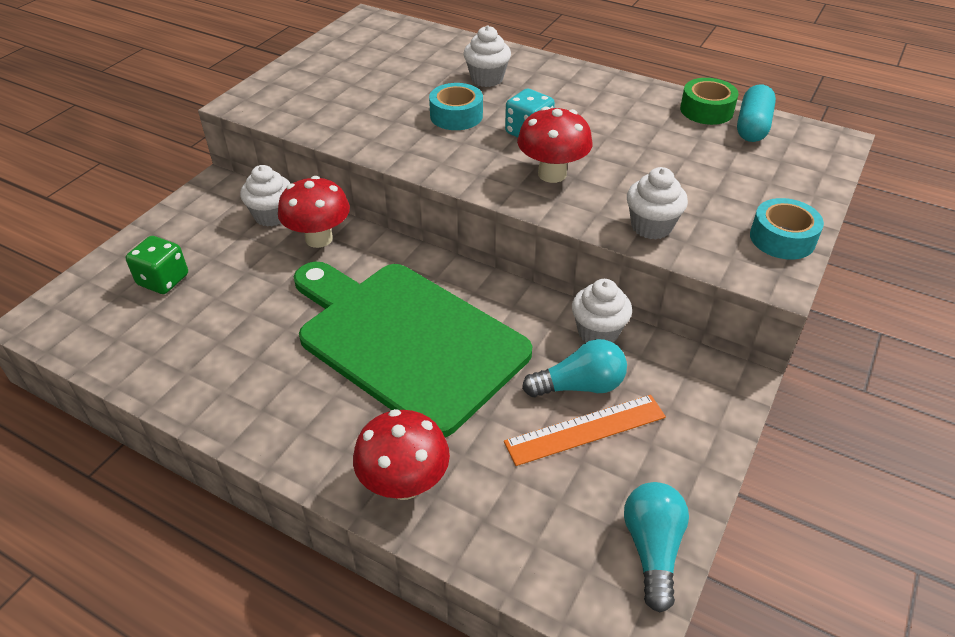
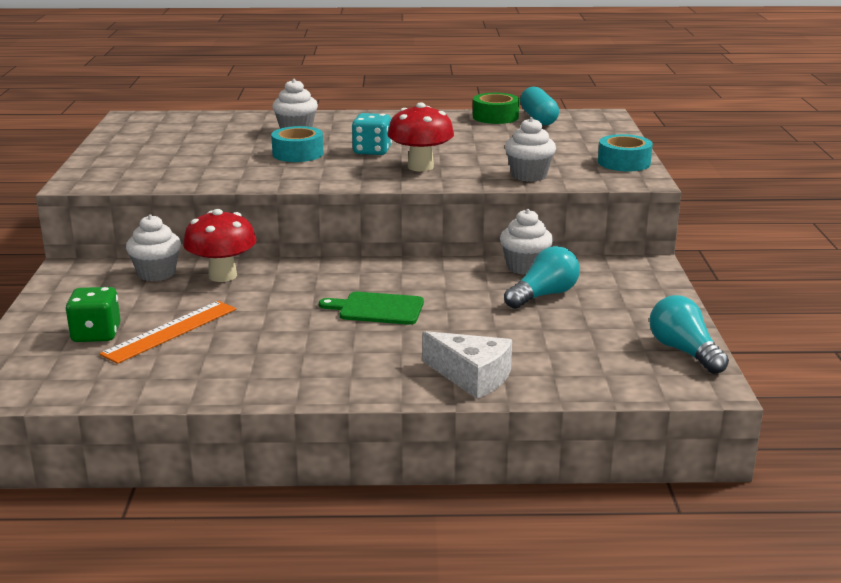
camera: 30 degrees left, 20 degrees down
(404, 484) = (472, 376): red mushroom -> white cheese
(406, 340) = (377, 309): green cutting board -> green cutting board, size x0.40
(585, 429) = (573, 314): orange ruler -> orange ruler (170, 331)

